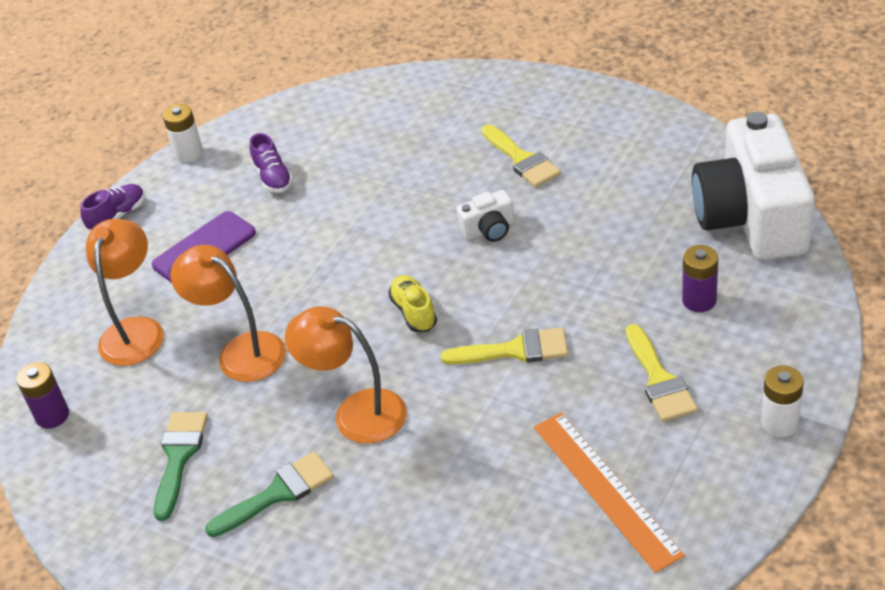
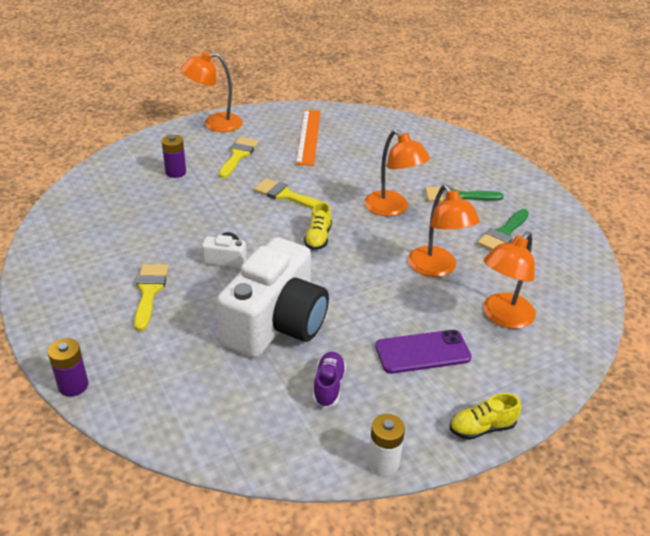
camera: 155 degrees left, 5 degrees down
(52, 415) = (579, 291): purple battery -> purple battery (73, 385)
(117, 216) = (482, 428): purple shoe -> yellow shoe
(751, 218) = (93, 190): white camera -> white camera (276, 323)
(779, 423) = (214, 123): white battery -> orange lamp

